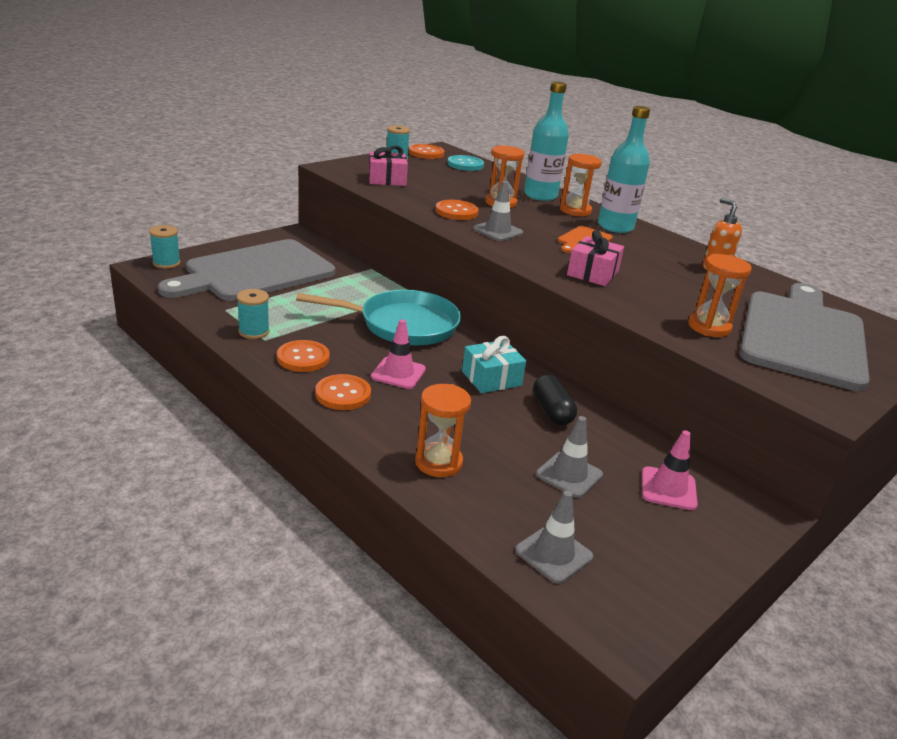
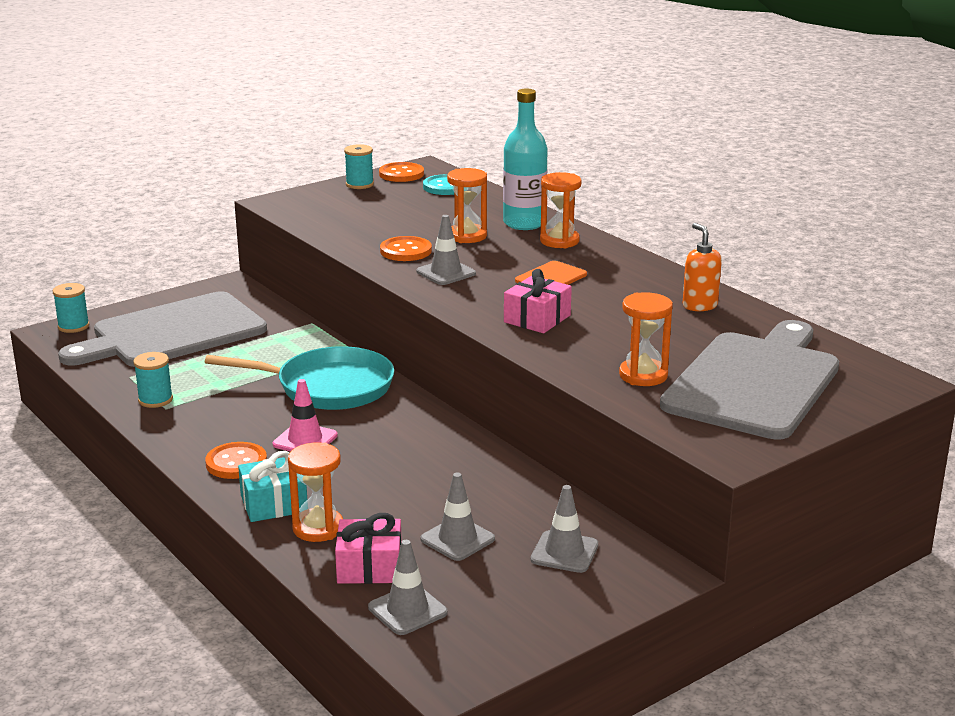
camera: 10 degrees right, 5 degrees down
(303, 358) = (203, 426): orange button -> none
(387, 179) = (336, 214): pink gift -> pink gift (369, 567)
(491, 378) = (410, 443): turquoise gift -> turquoise gift (274, 504)
(552, 411) = (467, 476): black capsule -> none
(615, 227) = (600, 259): turquoise bottle -> none
(668, 488) = (564, 552): pink traffic cone -> grey traffic cone

